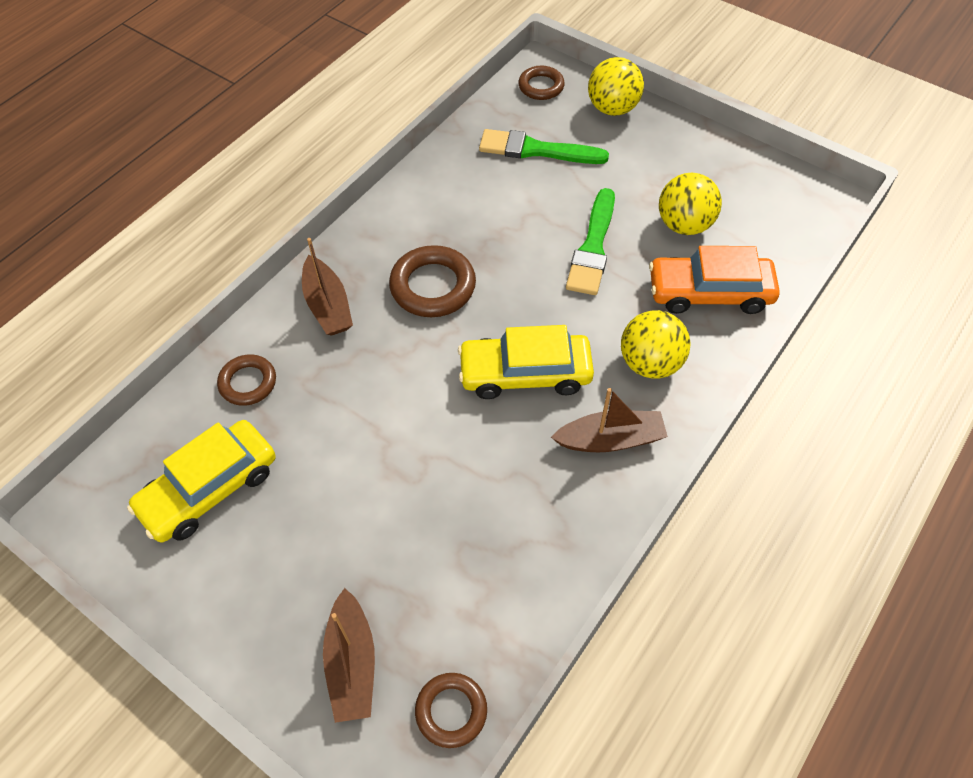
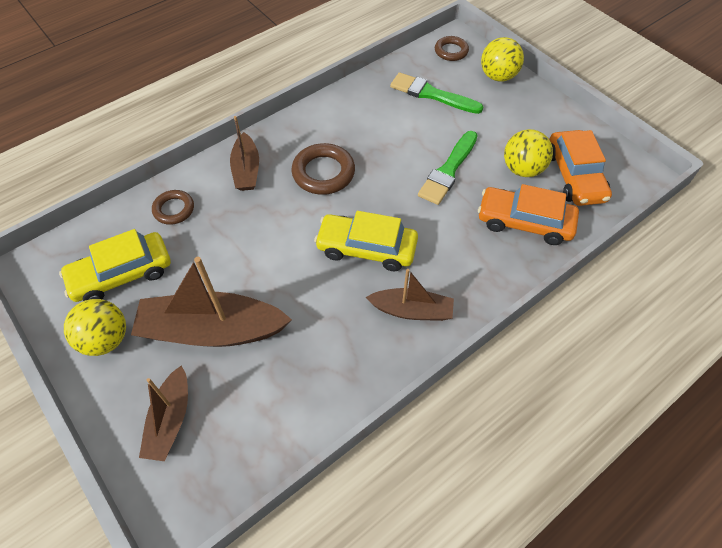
camera: 15 degrees right, 0 degrees up
(363, 531) = (212, 330): none -> brown boat
(451, 711) = (226, 474): brown ring -> none
(650, 363) = (461, 263): yellow ball -> yellow ball (106, 339)
(750, 219) = (574, 176): none -> orange car

